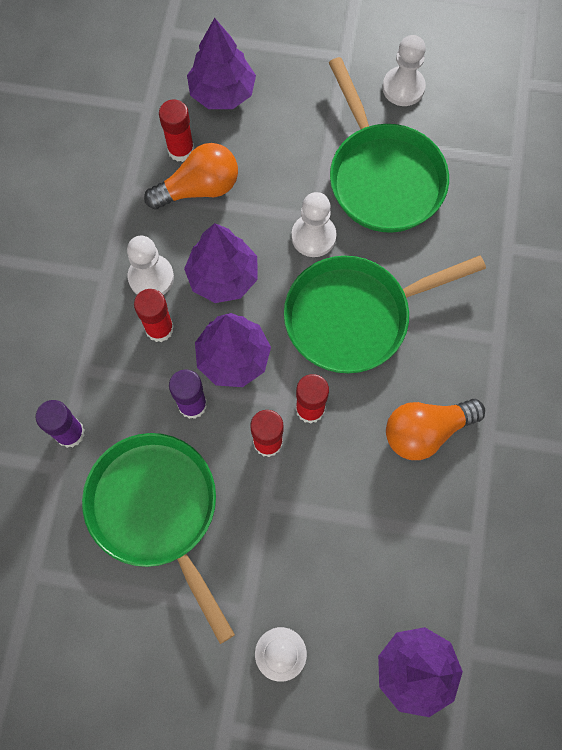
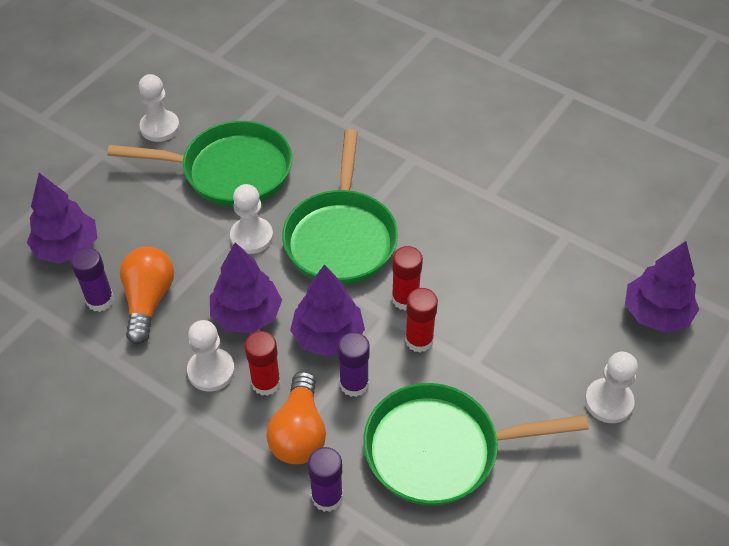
camera: 65 degrees left, 20 degrees down
(181, 150) = (100, 300): red glue stick -> purple glue stick
(426, 431) = (465, 230): orange light bulb -> orange light bulb (299, 432)

